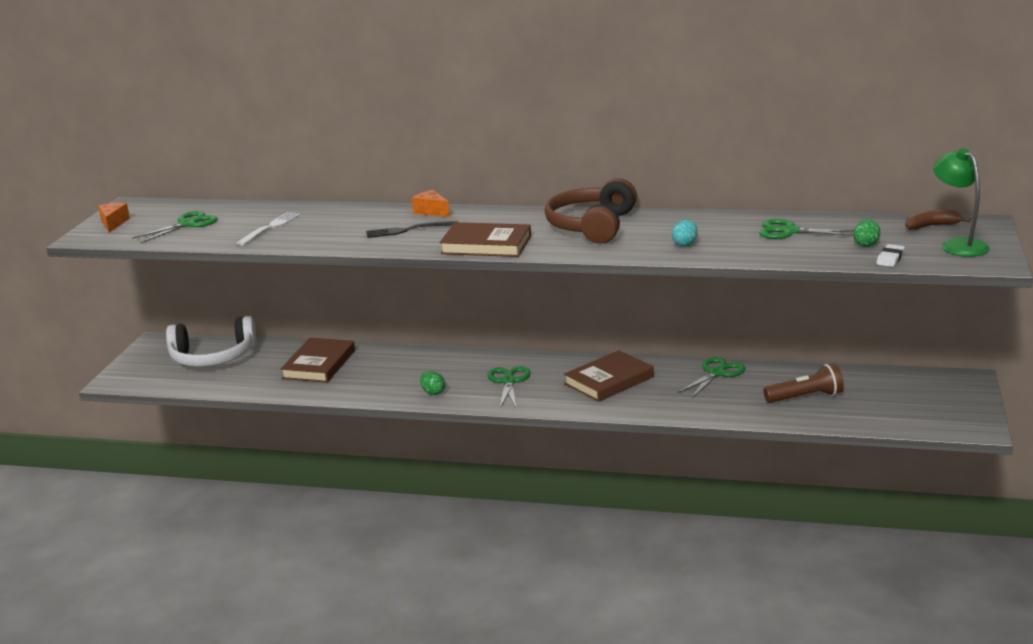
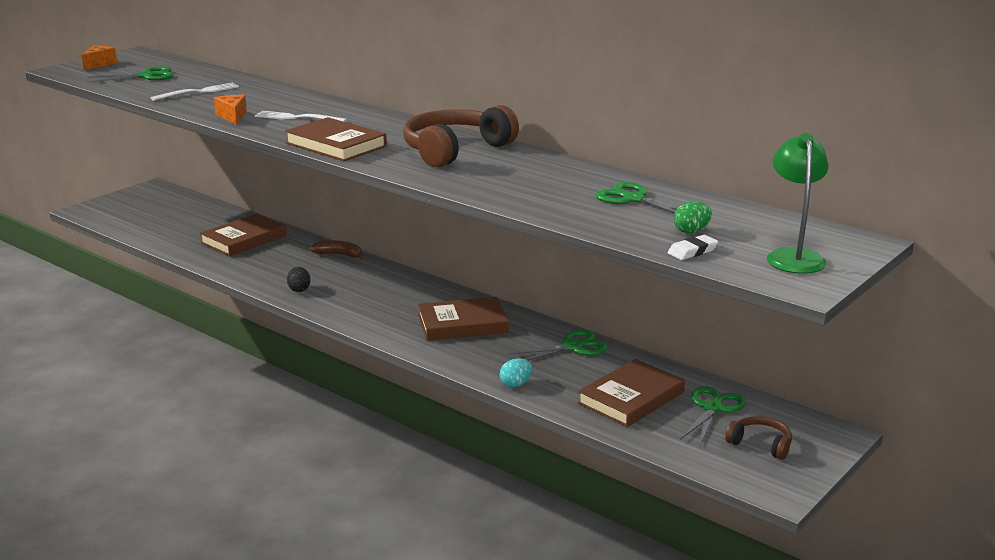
camera: 25 degrees right, 0 degrees up
(213, 357) = (175, 211): white headphones -> none
(408, 230) = (296, 118): black fork -> white fork
(431, 211) = (343, 107): orange cheese -> orange cheese (232, 116)
(433, 392) = (299, 289): green egg -> black egg
(508, 381) = (374, 298): green scissors -> green scissors (713, 408)
(685, 244) = (510, 186): turquoise egg -> turquoise egg (516, 384)
(805, 397) = (631, 398): brown flashlight -> brown book
(929, 401) = (760, 444): none -> brown headphones
(931, 226) = (796, 230): brown banana -> brown banana (339, 255)

